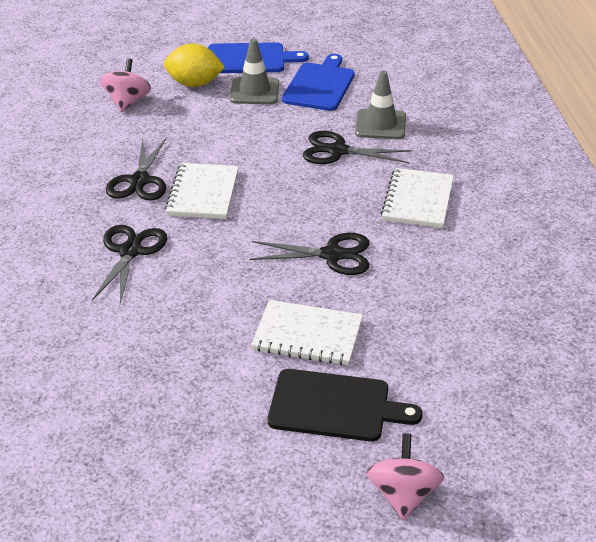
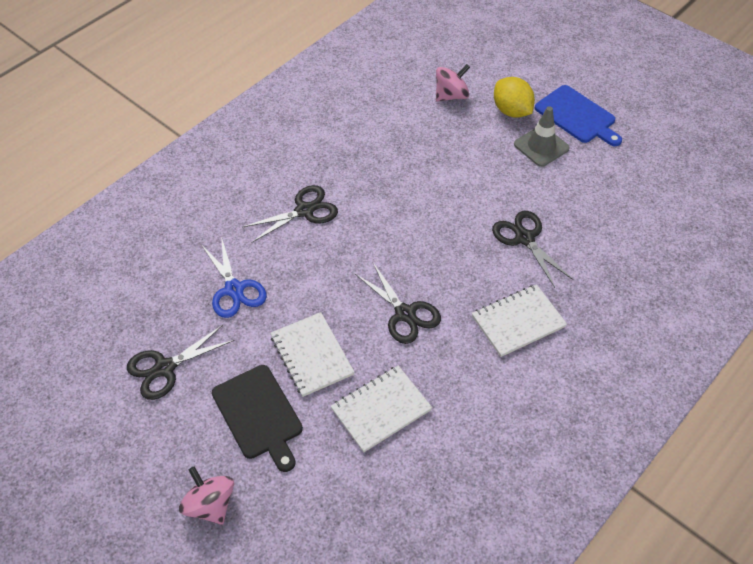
camera: 50 degrees right, 15 degrees up
(139, 181) = (376, 163): black scissors -> black scissors (165, 368)
(161, 346) = (234, 289): none -> blue scissors
(203, 193) = (398, 202): white notebook -> white notebook (381, 409)
(320, 85) = (592, 174): blue cutting board -> none
(380, 125) = (585, 240): grey traffic cone -> none
(403, 495) = (210, 505): pink spinning top -> pink spinning top turned 90 degrees counterclockwise

